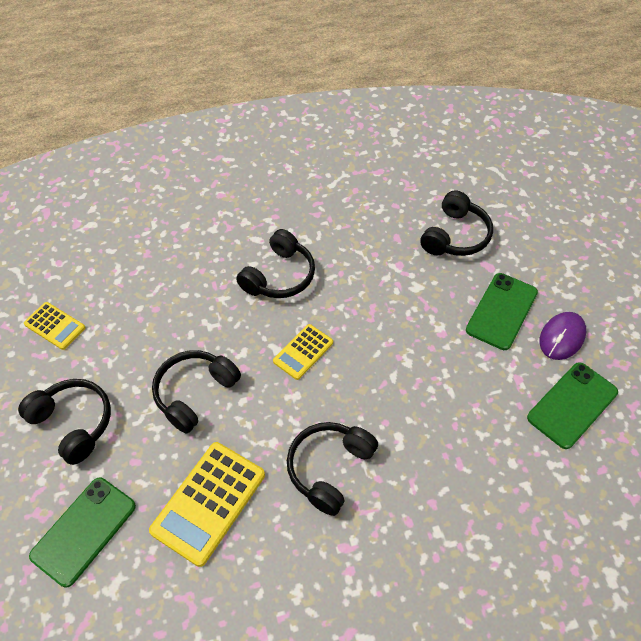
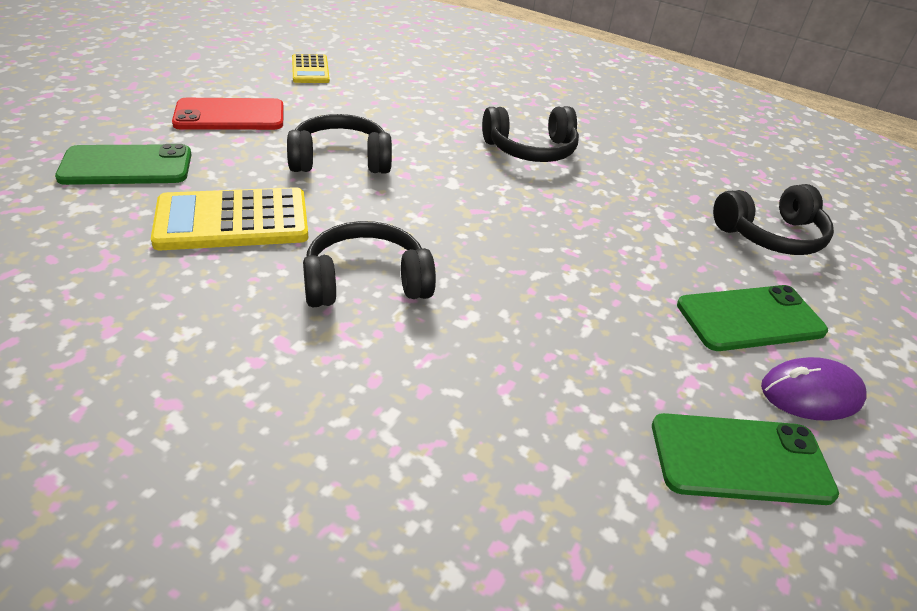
camera: 40 degrees right, 15 degrees down
(73, 423) = (230, 116): black headphones -> red phone
(303, 352) = (474, 200): yellow calculator -> none

